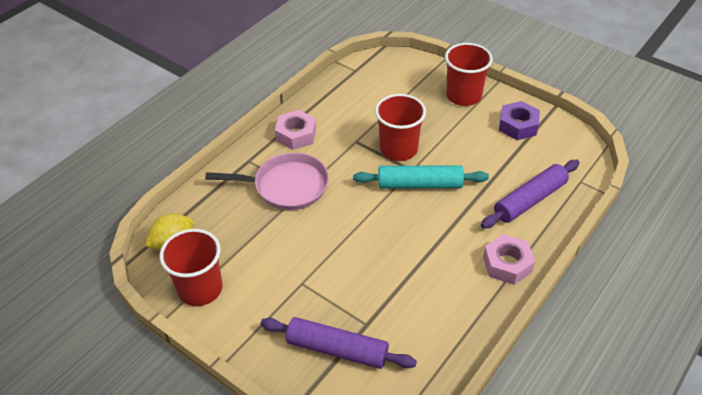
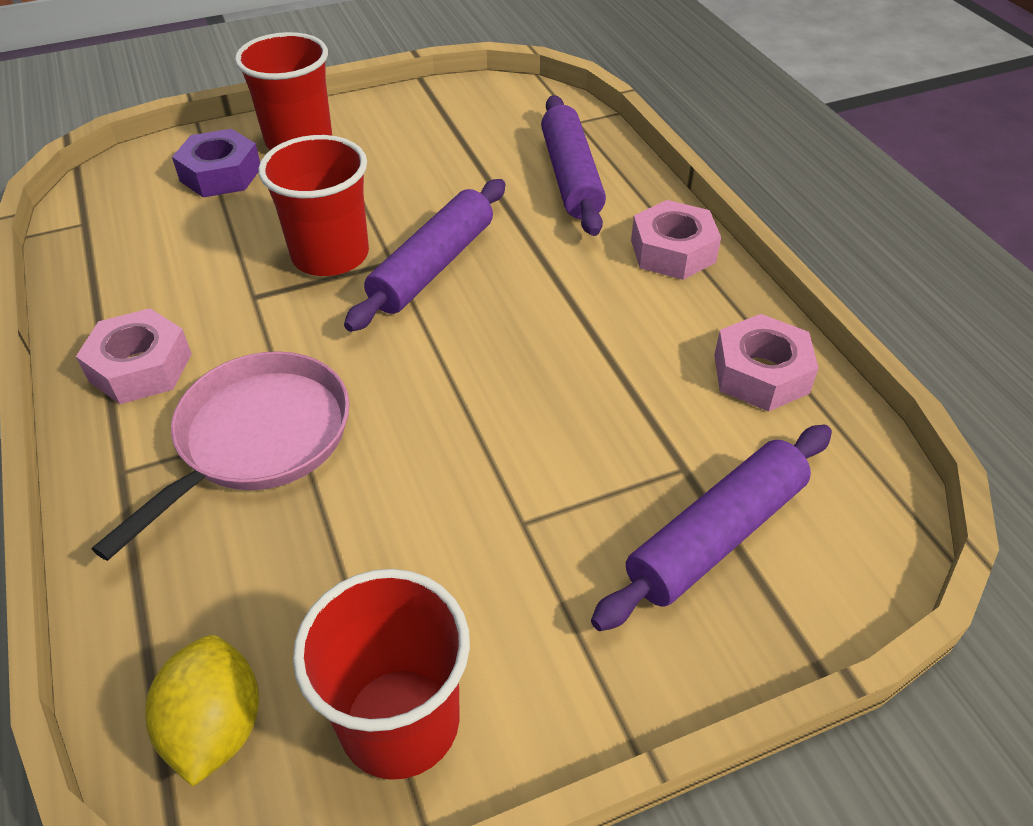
camera: 60 degrees left, 0 degrees up
(420, 184) = (433, 266): turquoise rolling pin -> purple rolling pin
(446, 332) = (761, 374): none -> pink nut
(518, 125) = (419, 122): purple nut -> purple nut (220, 174)

